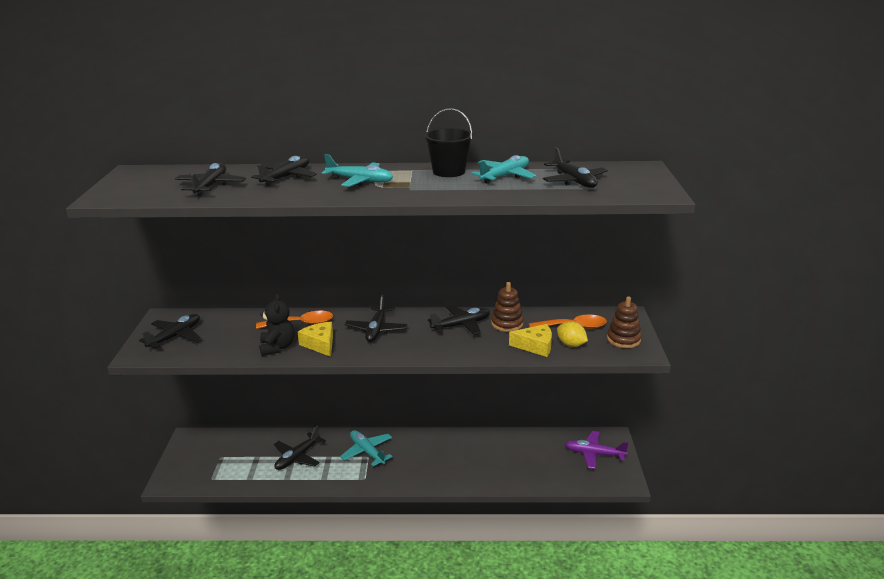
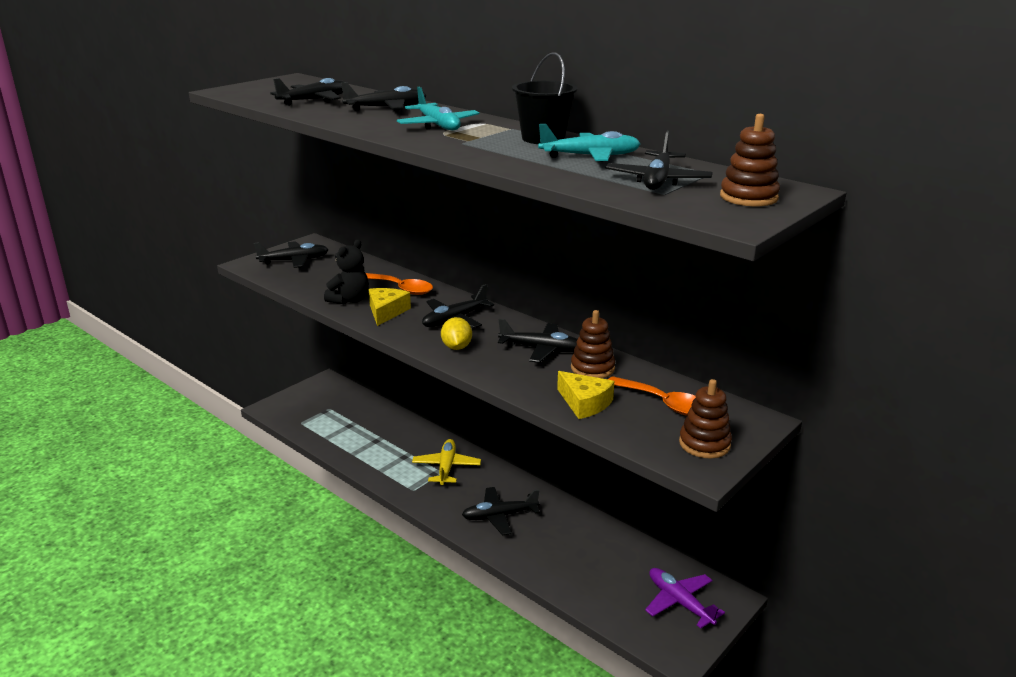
camera: 40 degrees right, 0 degrees up
(297, 457) = (384, 440): black plane -> black plane (499, 516)
(367, 452) = (446, 467): turquoise plane -> yellow plane
(571, 344) = (628, 420): yellow lemon -> yellow lemon (456, 347)
(634, 177) = (748, 197): none -> brown stacking toy

